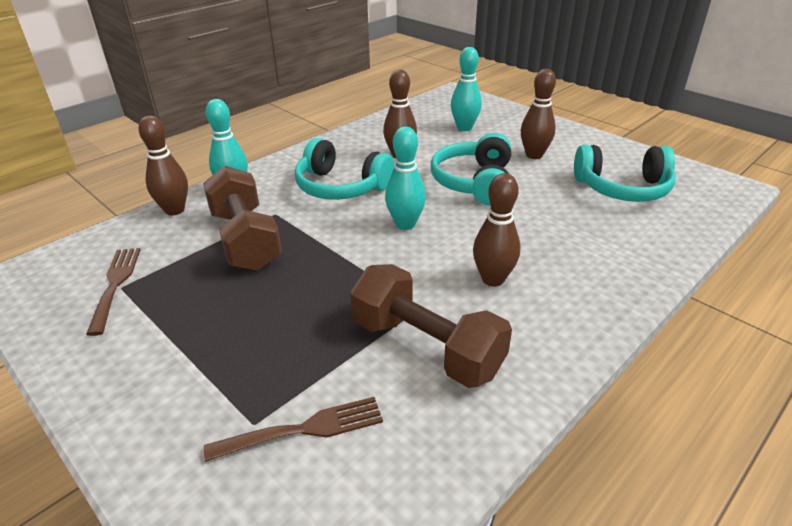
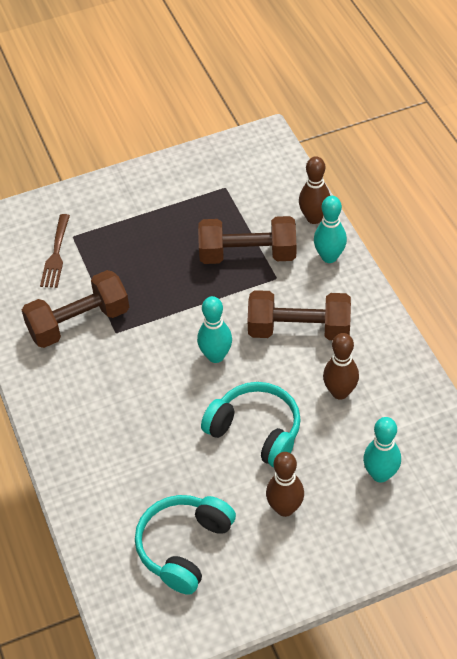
camera: 115 degrees right, 15 degrees up
(115, 285) = (228, 184): brown fork -> none
(341, 187) = (299, 329): turquoise headphones -> brown dumbbell
(493, 279) = (118, 383): brown bowling pin -> none

